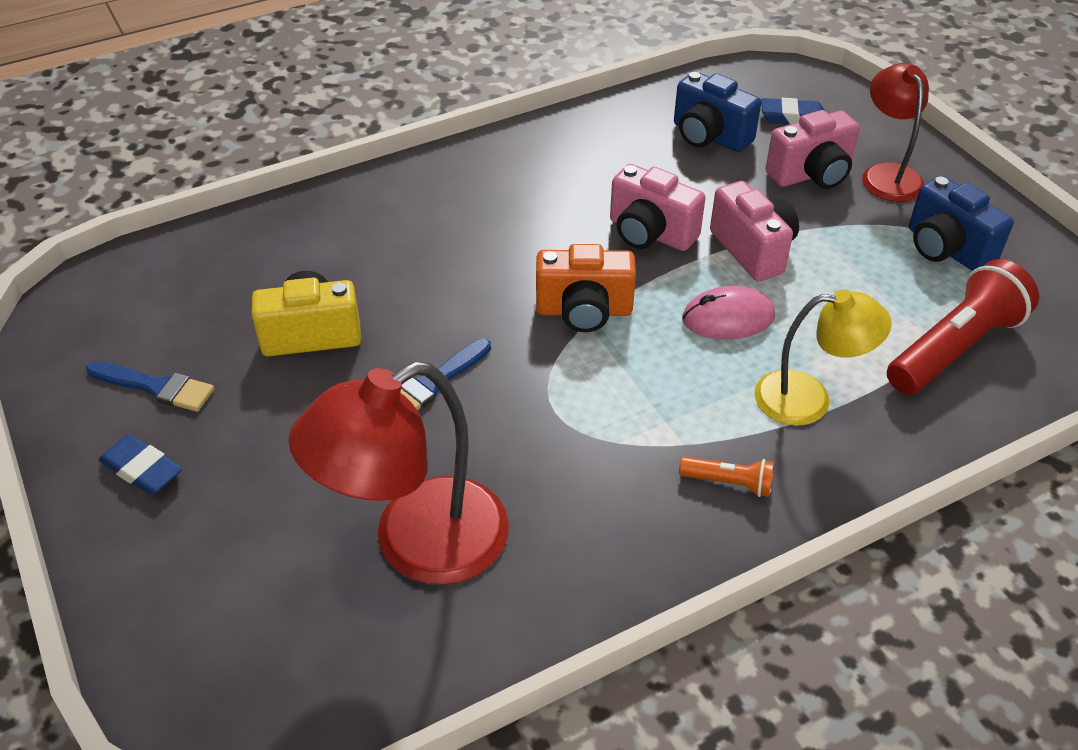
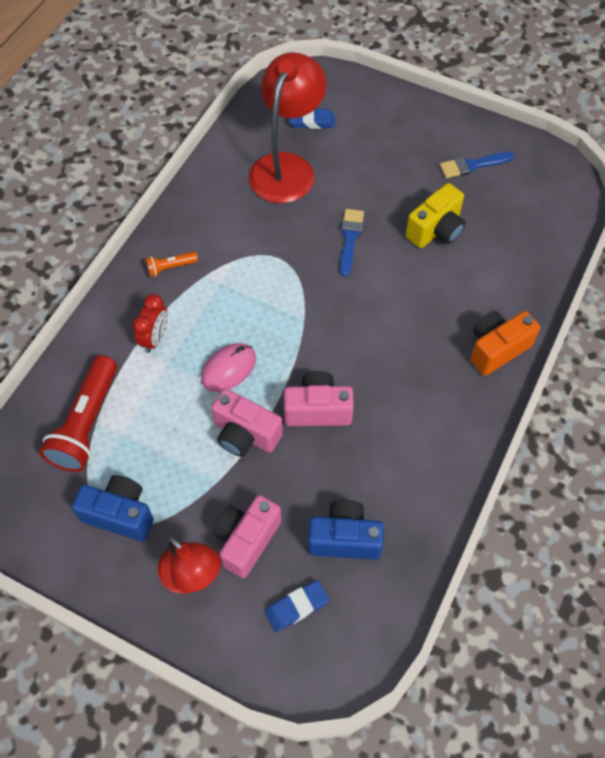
camera: 145 degrees right, 15 degrees up
(142, 469) = (431, 132): blue eraser -> blue eraser (311, 121)
(584, 311) = (311, 326): orange camera -> orange camera (496, 349)
(808, 399) = (155, 338): yellow lamp -> red clock

